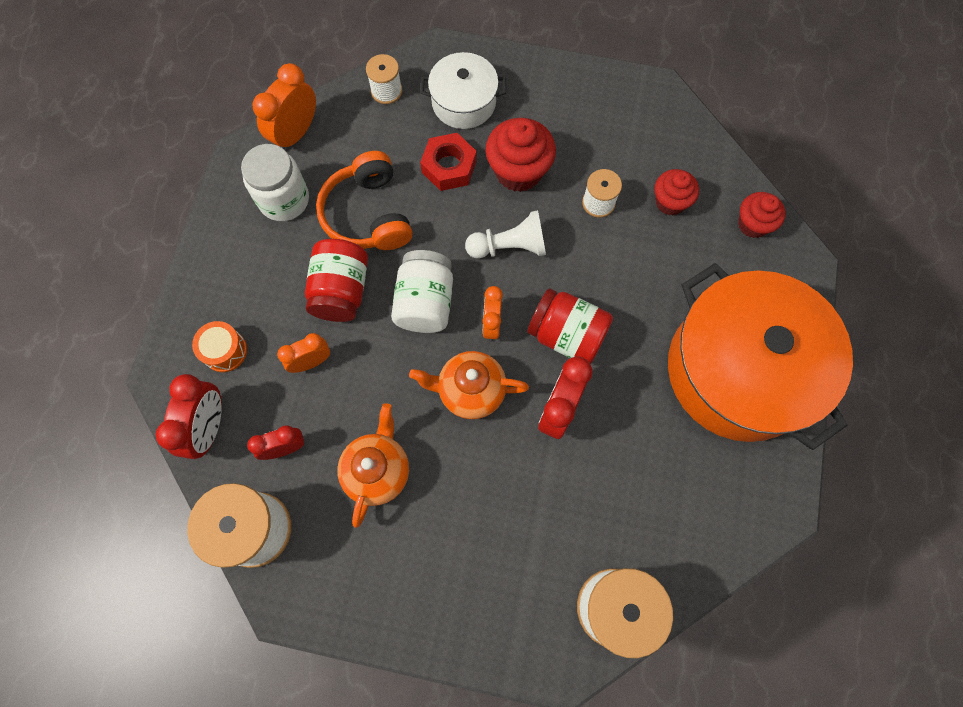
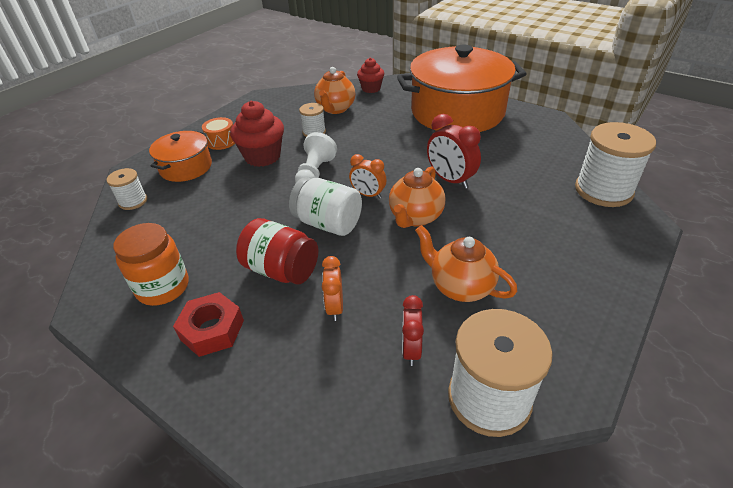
camera: 65 degrees left, 30 degrees down
(209, 427) = (357, 413): red clock -> none
(225, 351) = (280, 375): orange drum -> orange drum (221, 141)
(284, 200) = (163, 287): white jar -> orange jar
(296, 133) = (108, 263): orange clock -> none
(368, 214) = (227, 236): orange headphones -> none
(449, 167) = (228, 185): red nut -> red nut (212, 330)
(464, 102) = (186, 167): white pot -> orange pot
(567, 335) = (397, 164): red jar -> none
(670, 202) = (335, 109): red cupcake -> orange teapot

